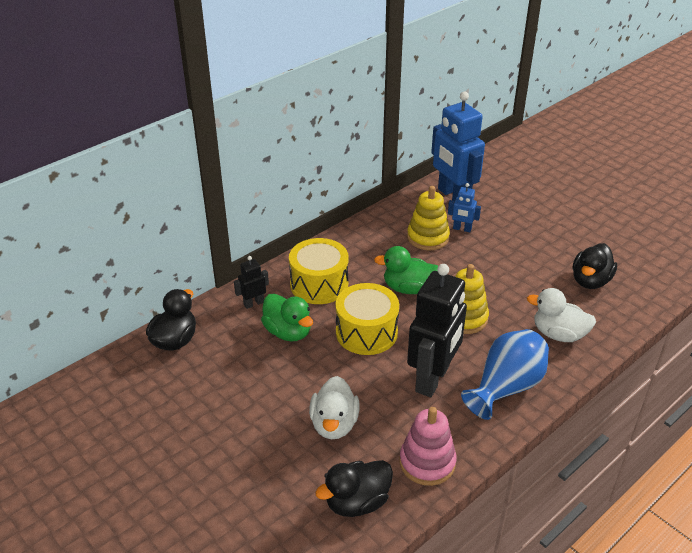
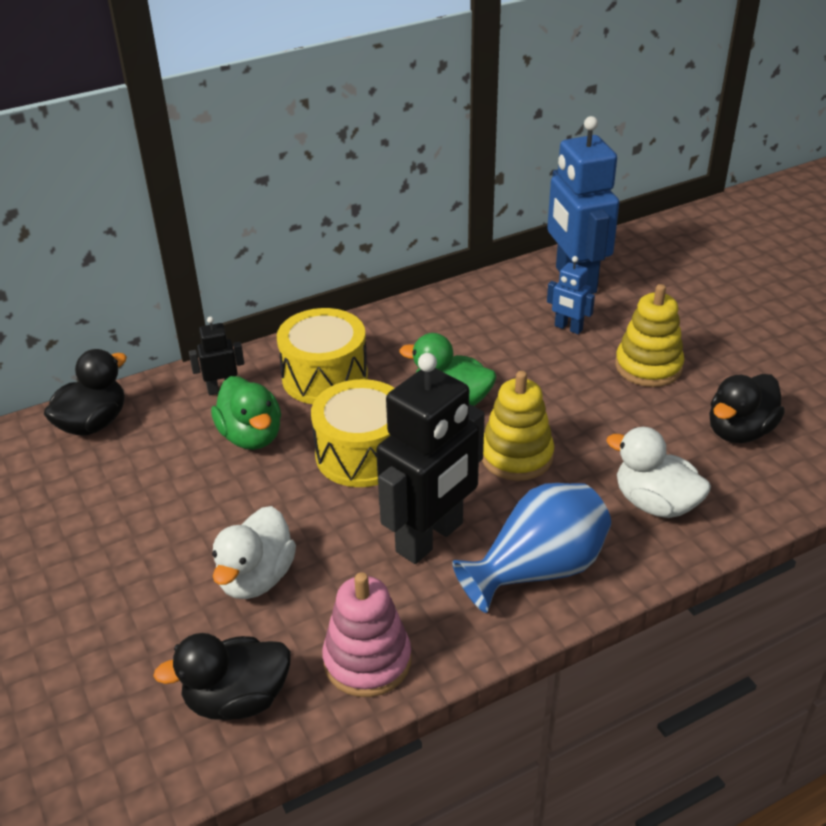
camera: 15 degrees right, 0 degrees up
(428, 237) = (511, 333): yellow stacking toy -> yellow stacking toy (648, 366)

